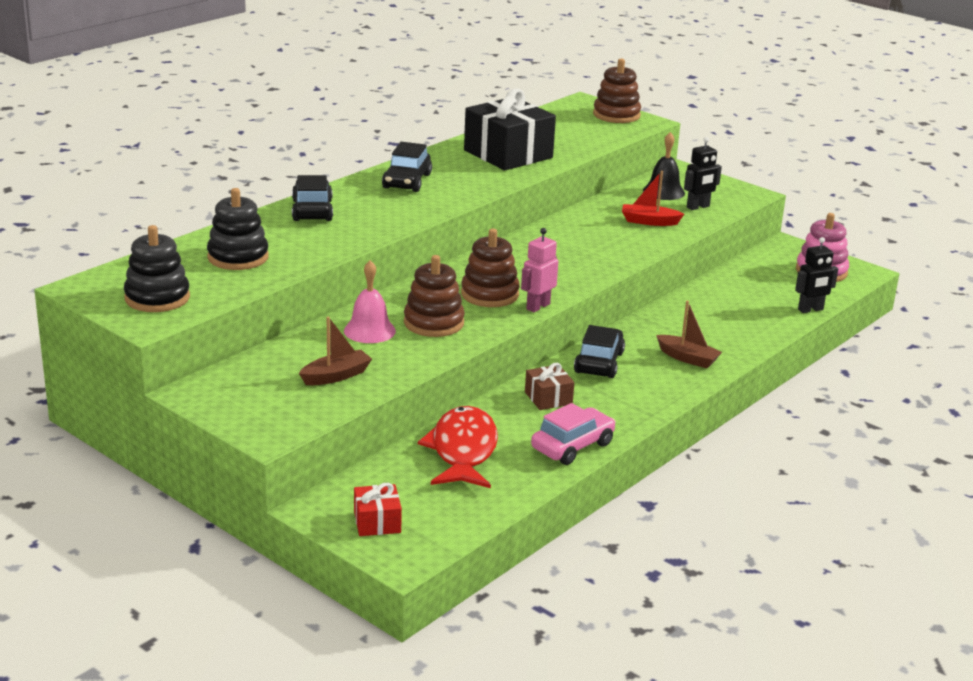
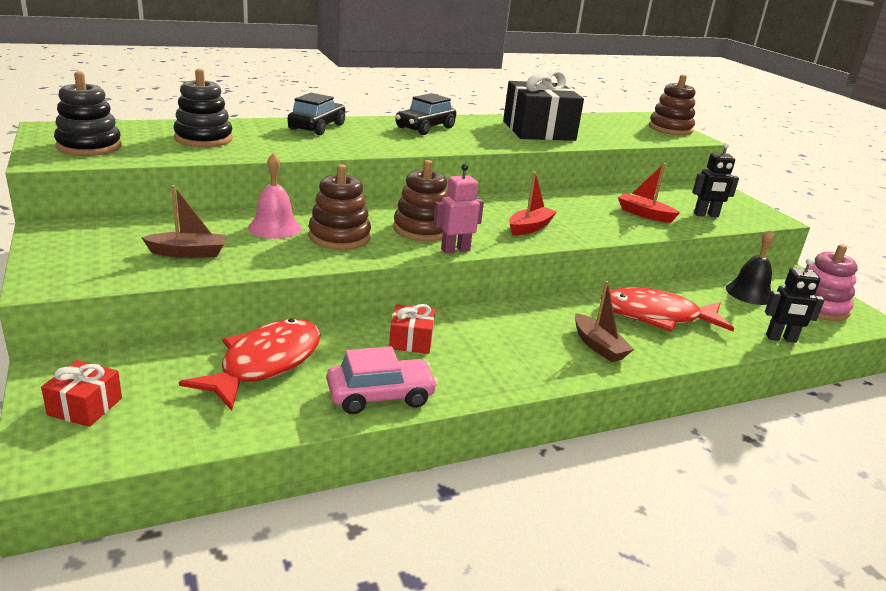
camera: 25 degrees right, 0 degrees up
(548, 398) = (411, 340): brown gift -> red gift
(572, 265) = (529, 227): none -> red boat
(599, 362) = (499, 323): black car -> none
(663, 191) = (682, 197): black bell -> black bell (749, 293)
(709, 318) = (656, 316): none -> red fish

